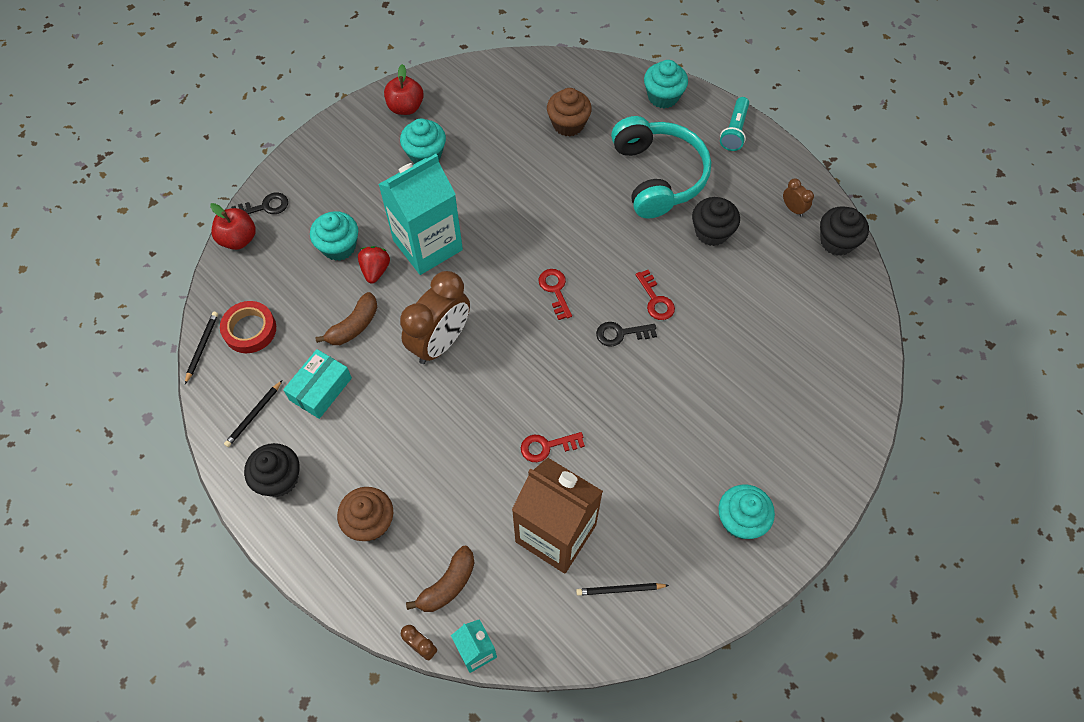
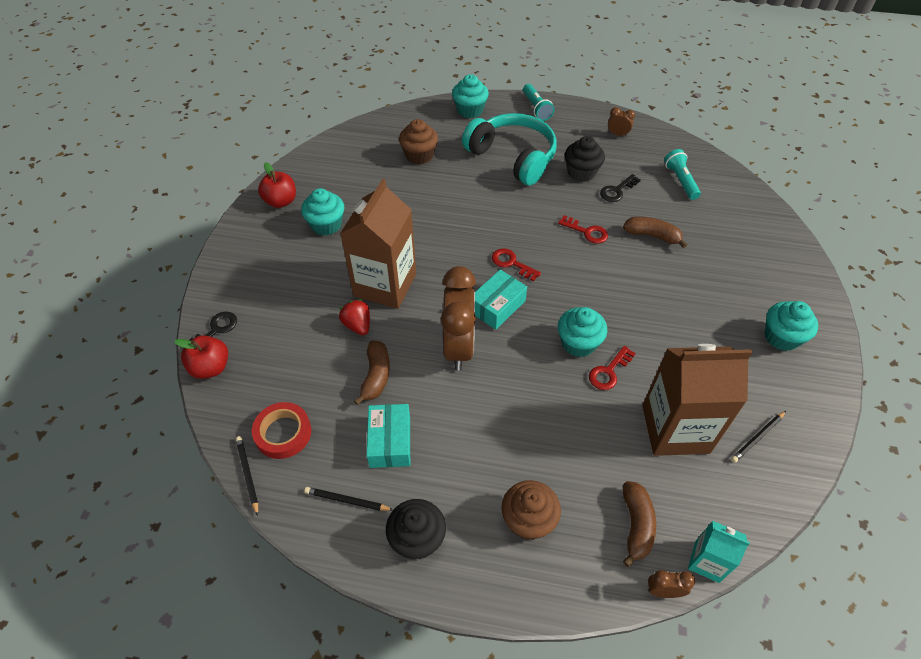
camera: 35 degrees left, 10 degrees down
(254, 415) = (347, 500): black pencil -> black pencil turned 105 degrees clockwise
(339, 246) = (310, 325): turquoise cupcake -> turquoise cupcake (578, 343)
(427, 245) = (385, 285): turquoise carton -> brown carton
(505, 324) = (497, 306): none -> turquoise box
(621, 334) = (585, 266): black key -> black key (617, 191)
(717, 342) = (652, 236): none -> brown banana
(808, 300) = (680, 181): none -> turquoise flashlight
(837, 242) = (662, 140): black cupcake -> none

